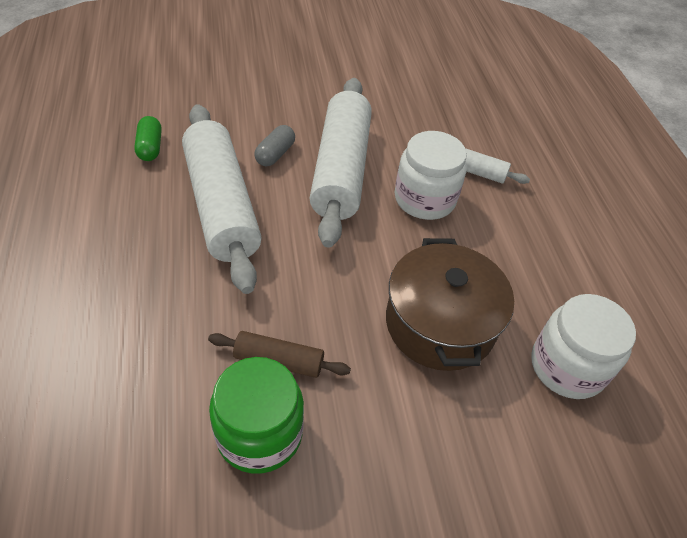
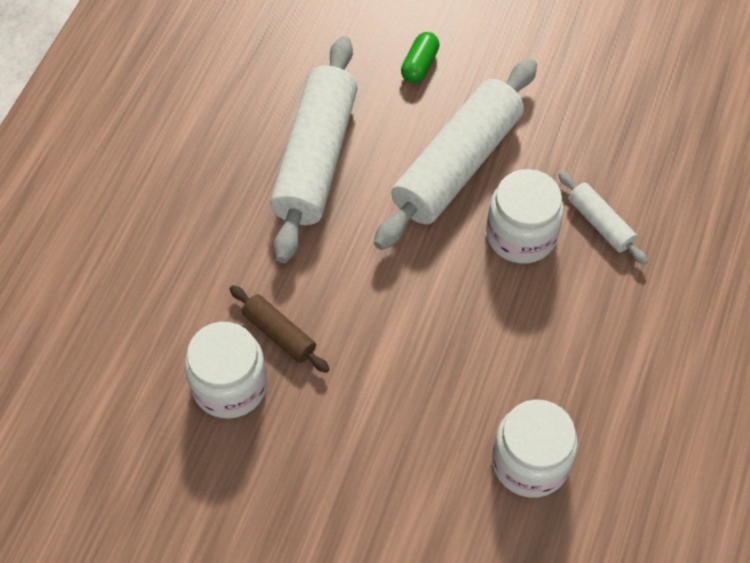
camera: 35 degrees right, 10 degrees up
(150, 147) = (284, 64): green capsule -> green capsule (420, 65)
(259, 433) = (230, 385): green jar -> white jar
(275, 154) = (401, 119): grey capsule -> none
(440, 323) = (441, 367): brown pot -> none

